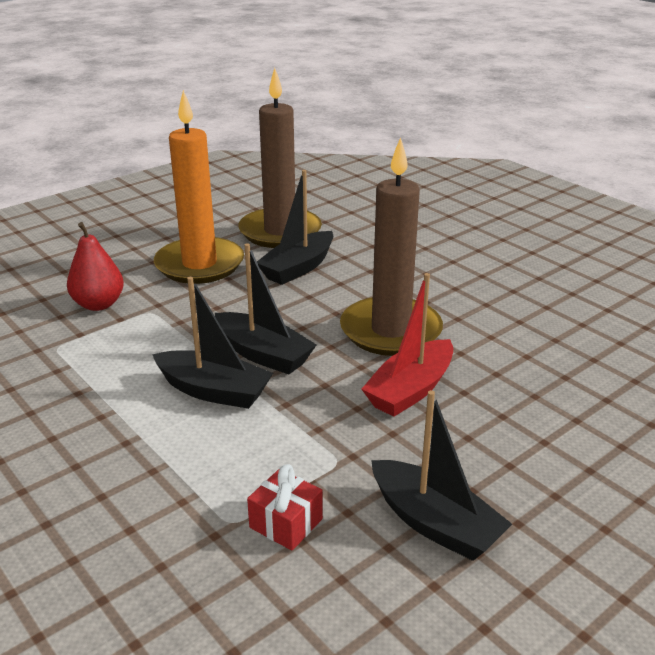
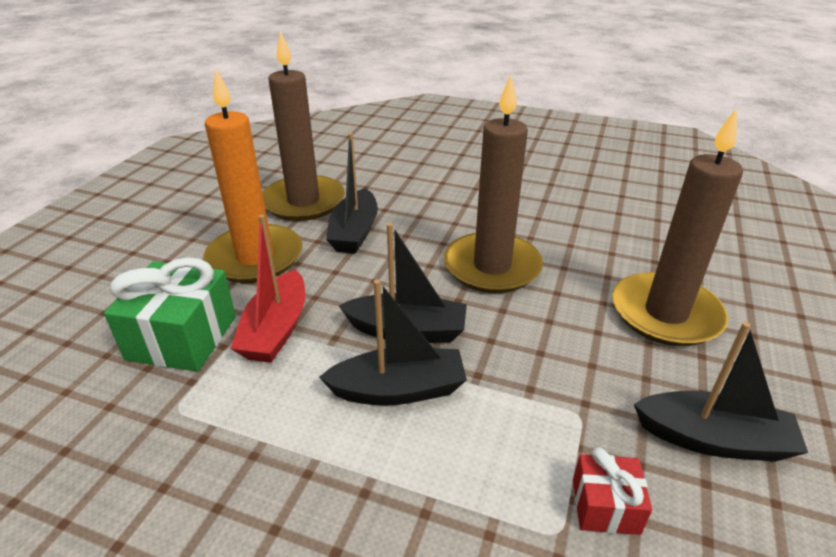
camera: 30 degrees left, 5 degrees up
(98, 304) = (182, 338): red pear -> green gift
(410, 390) = (563, 317): red boat -> red boat (276, 329)
(516, 421) = (665, 313): none -> brown candle

